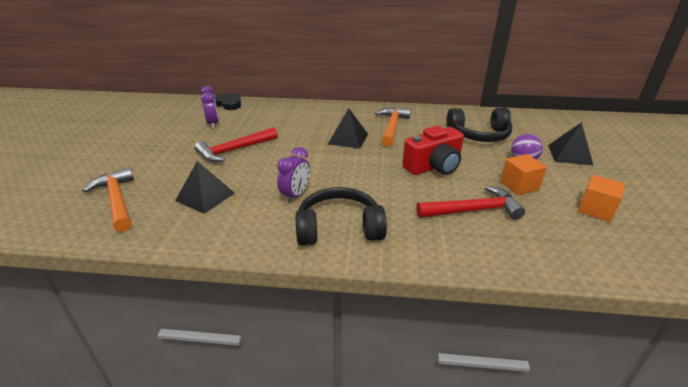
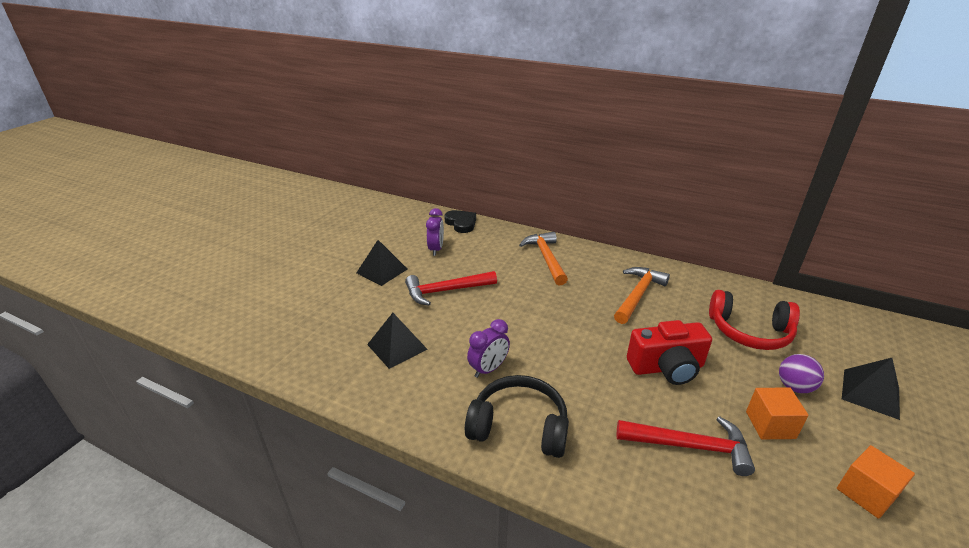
camera: 20 degrees right, 0 degrees up
(117, 200) = (315, 331): orange hammer -> orange hammer (546, 258)
(348, 139) = (577, 301): black pyramid -> black pyramid (382, 271)
(479, 135) = (749, 331): black headphones -> red headphones

